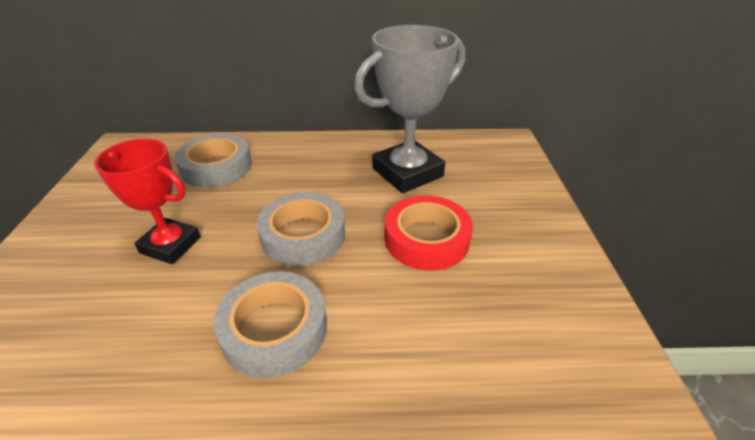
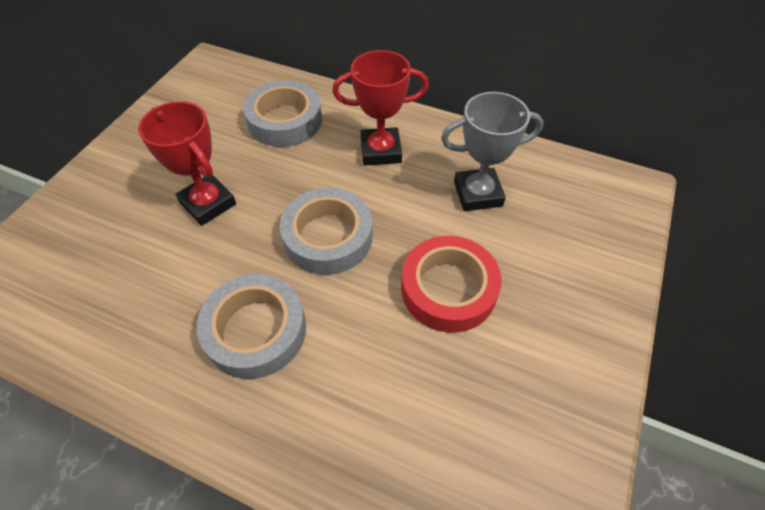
camera: 25 degrees right, 15 degrees up
(313, 166) = (381, 151): none -> red trophy
(407, 172) = (477, 194): grey trophy -> grey trophy, size x0.66

